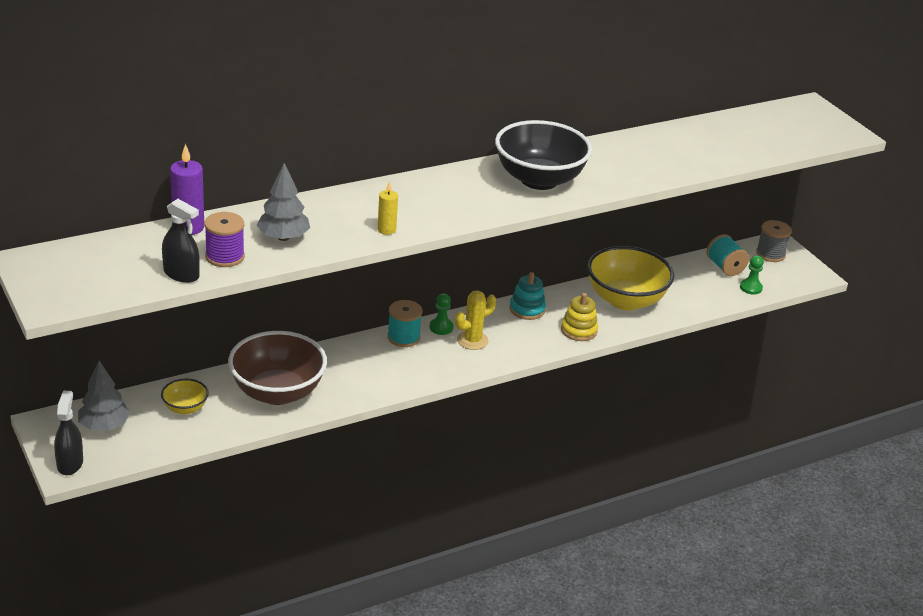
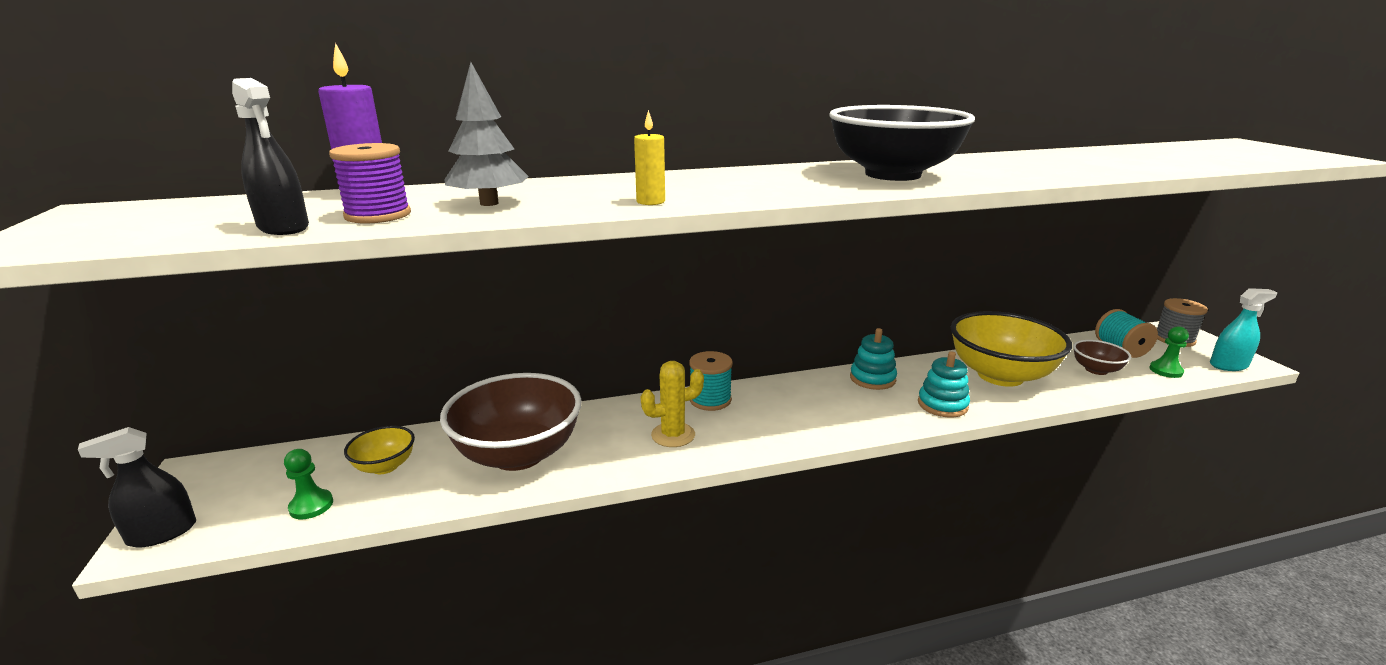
camera: 15 degrees right, 10 degrees down
(70, 463) = (162, 533): black spray bottle -> black spray bottle turned 135 degrees counterclockwise
(104, 426) = (262, 481): grey tree -> none
(441, 327) = (760, 392): green pawn -> green pawn (311, 506)
(472, 340) = (798, 408): yellow cactus -> yellow cactus (673, 435)
(579, 330) = (942, 405): yellow stacking toy -> turquoise stacking toy
(699, 290) = (1096, 370): none -> brown bowl
(799, 279) = (1228, 365): none -> turquoise spray bottle

